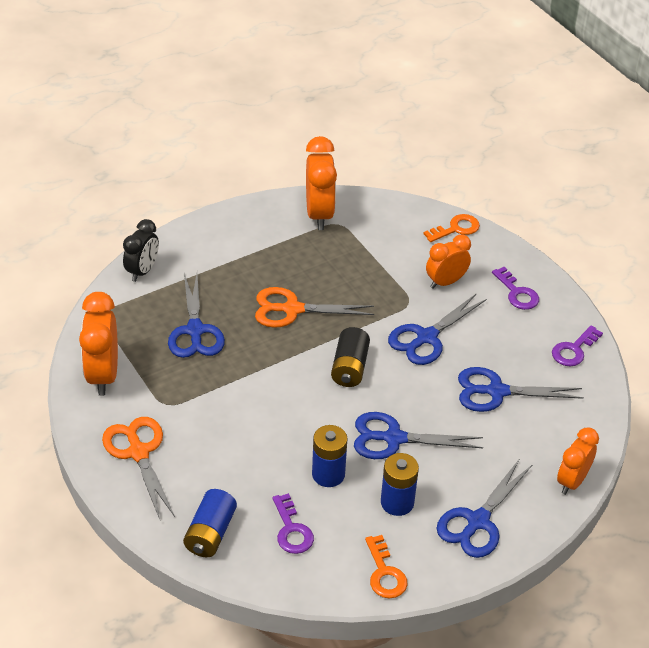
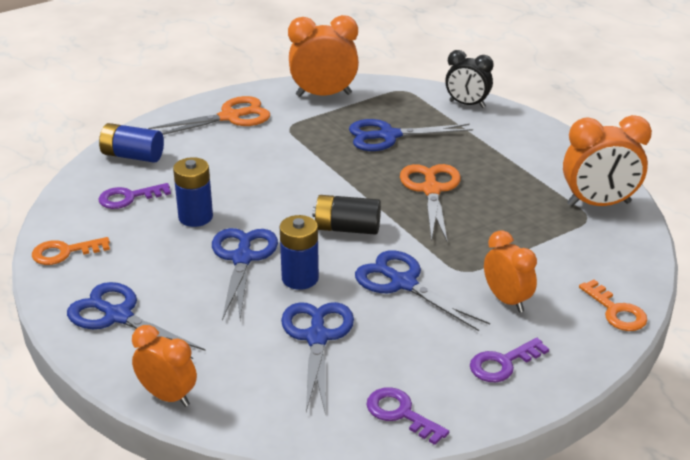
camera: 90 degrees right, 10 degrees down
(397, 502) = (153, 260): blue battery -> blue battery (300, 278)

